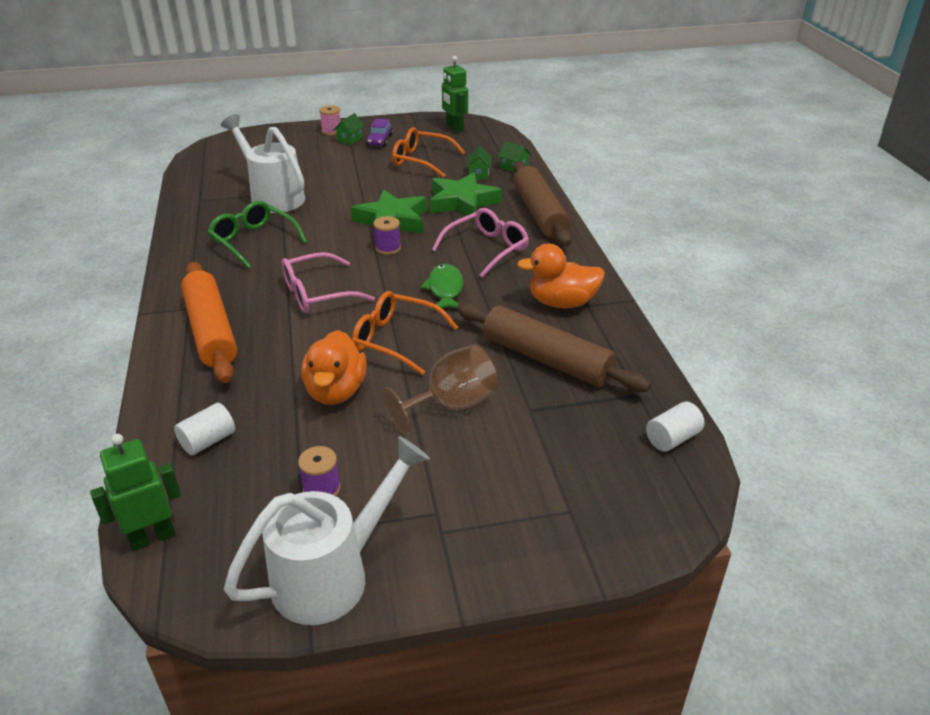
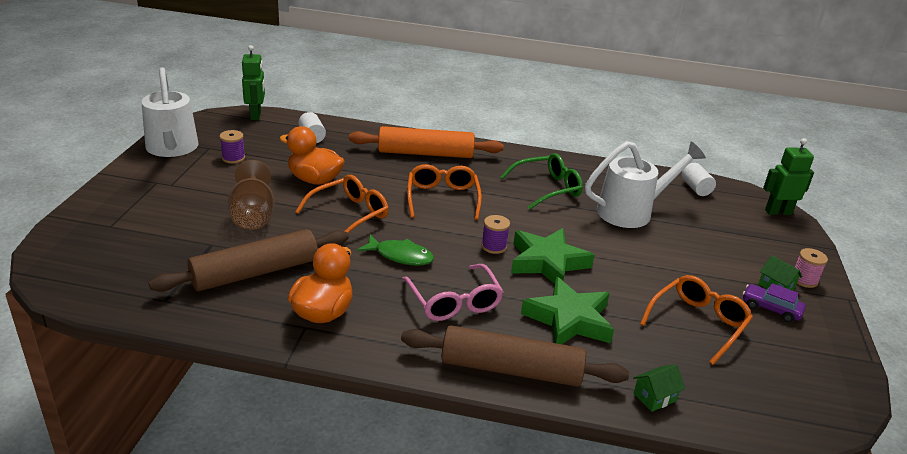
camera: 110 degrees right, 5 degrees down
(318, 293) = (442, 198): pink glasses -> orange glasses
(454, 128) = (812, 387): green robot -> green robot (778, 212)
(479, 174) = (641, 357): green house -> none
(672, 438) = (104, 294): white cylinder -> white cylinder (695, 188)

